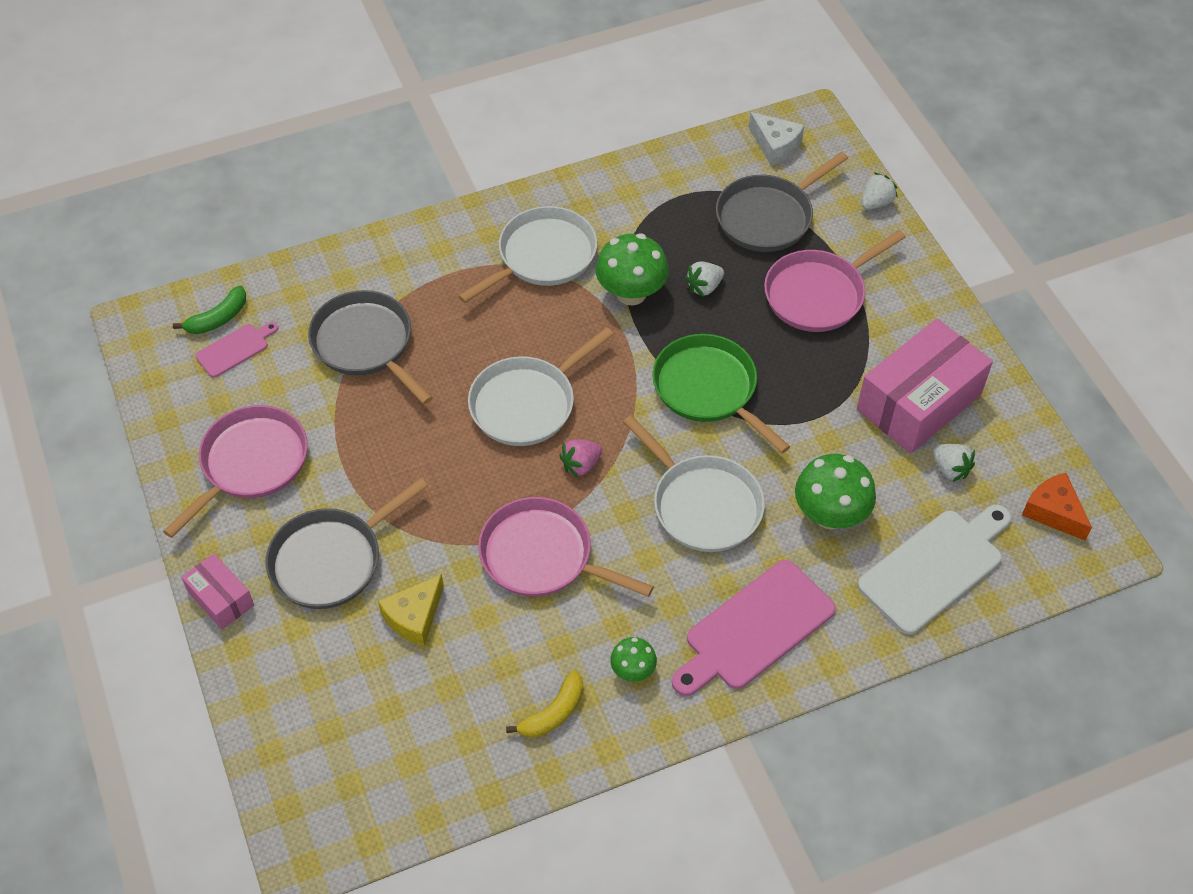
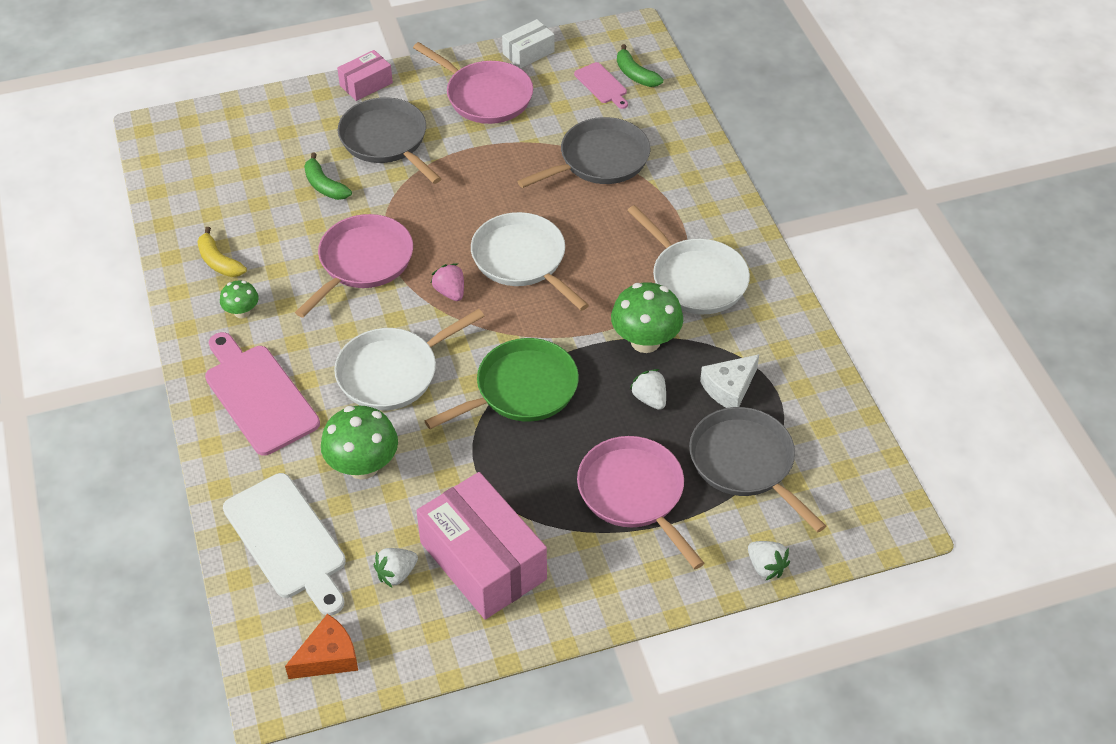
camera: 95 degrees right, 5 degrees down
(169, 426) = (528, 53): none -> white box
(414, 617) = (324, 185): yellow cheese -> green banana
(775, 145) = (854, 483): white cheese -> white cheese (729, 388)

